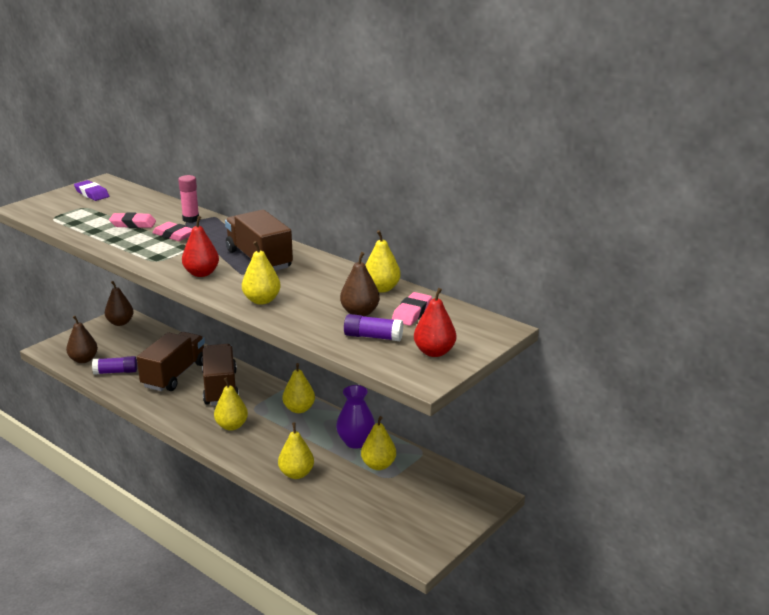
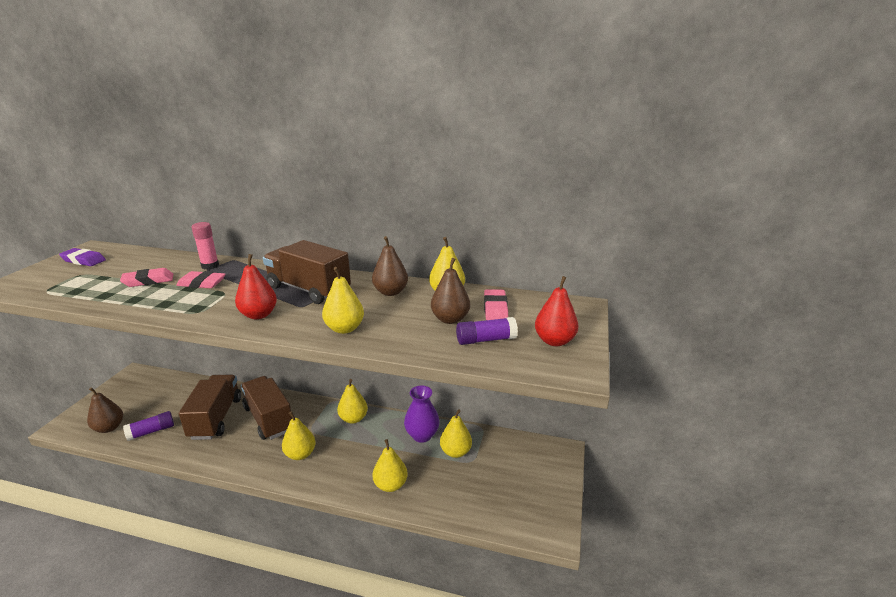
camera: 25 degrees left, 0 degrees up
(120, 323) = (135, 380): brown pear -> brown pear (390, 292)

